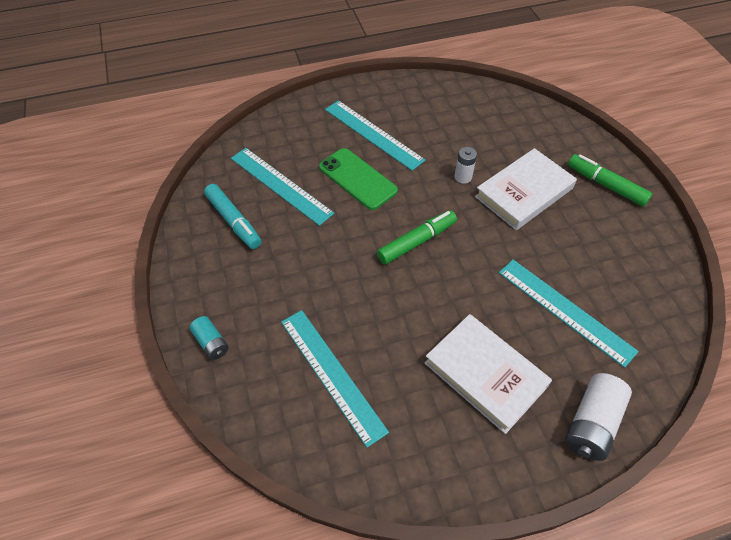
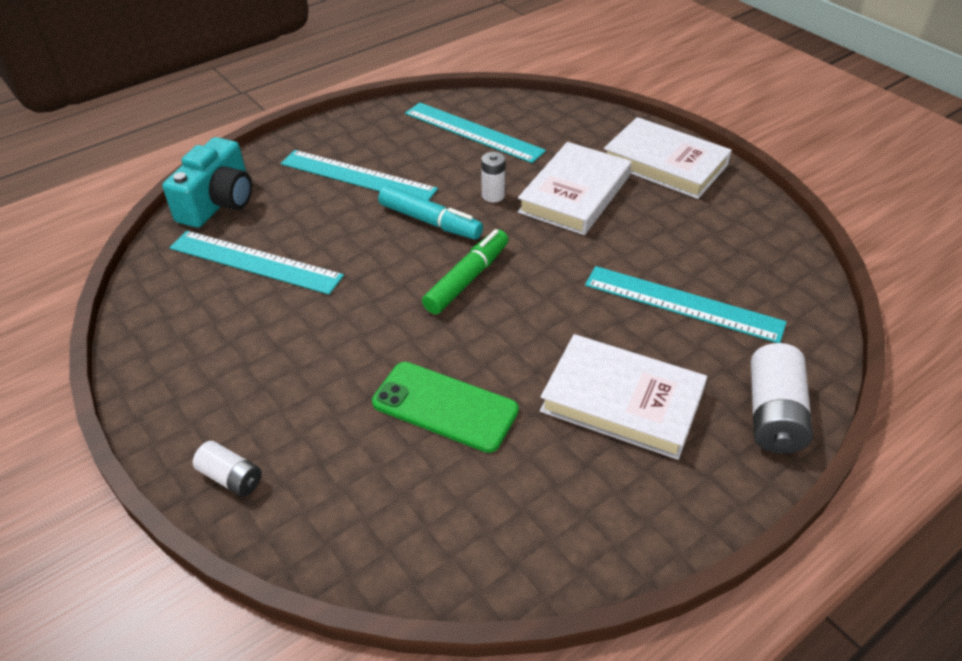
camera: 20 degrees left, 10 degrees down
(211, 343) = (231, 477): turquoise battery -> white battery
(233, 221) = (204, 321): turquoise marker -> turquoise marker (430, 221)
(273, 130) = (218, 202): none -> turquoise camera
(332, 374) = (423, 462): turquoise ruler -> turquoise ruler (473, 132)
(357, 179) = (358, 229): green phone -> green phone (445, 406)
(606, 185) = (665, 163): green marker -> white book

